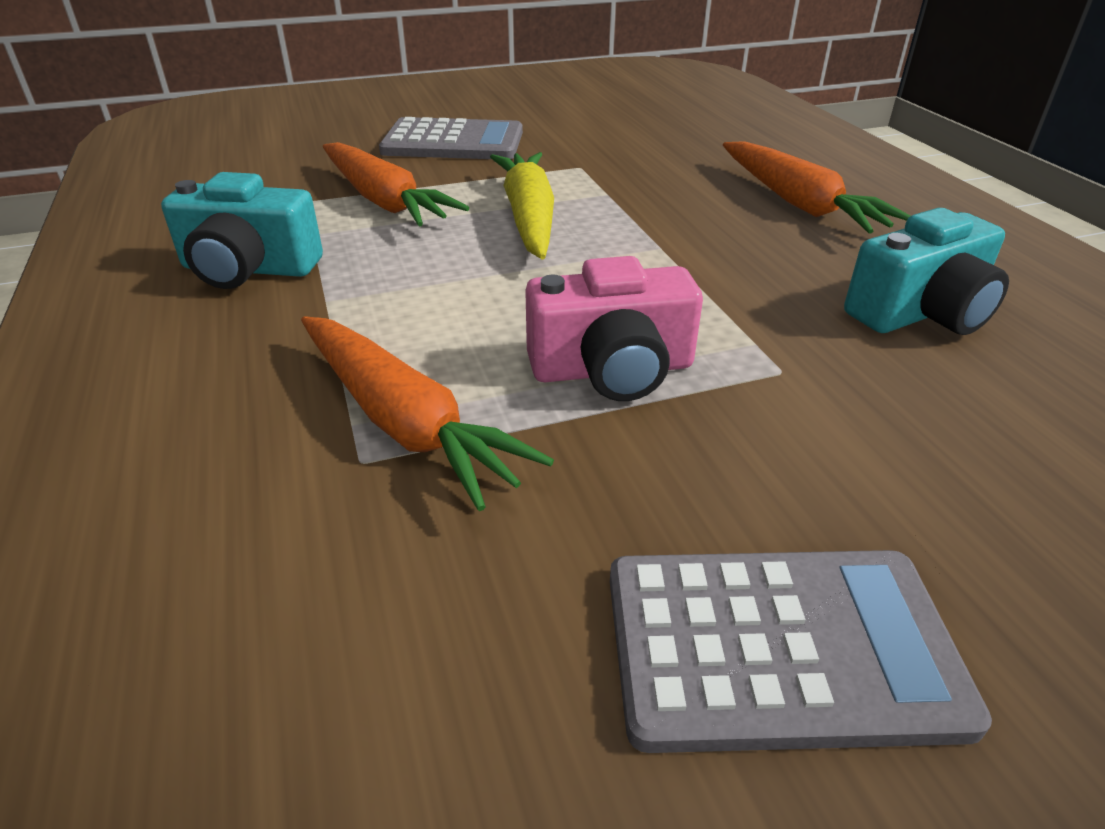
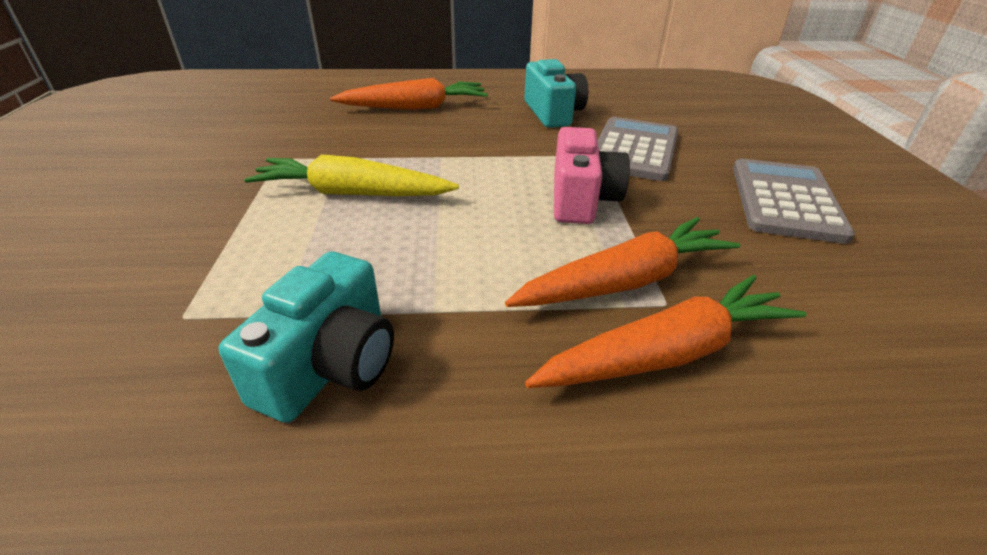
camera: 75 degrees left, 0 degrees up
(384, 201) = (242, 261): orange carrot -> orange carrot (668, 352)
(453, 142) = (137, 206): grey calculator -> grey calculator (634, 150)

